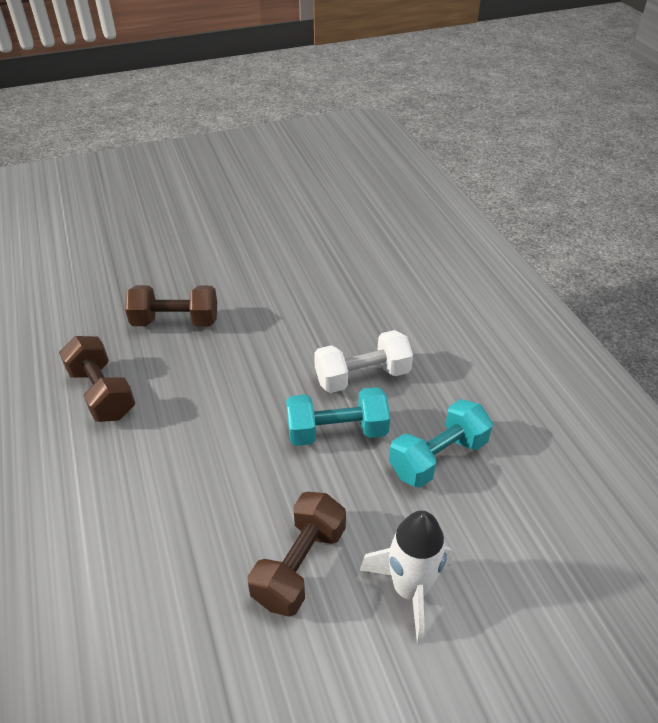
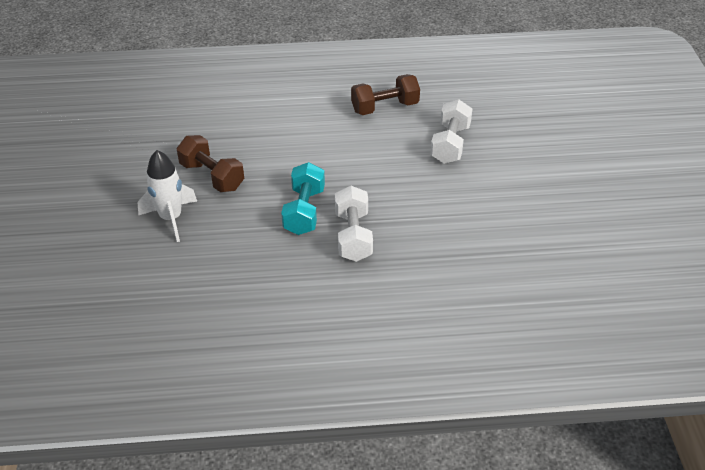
camera: 105 degrees right, 0 degrees up
(175, 321) = (450, 144): brown dumbbell -> white dumbbell
(438, 457) = (258, 258): turquoise dumbbell -> none

